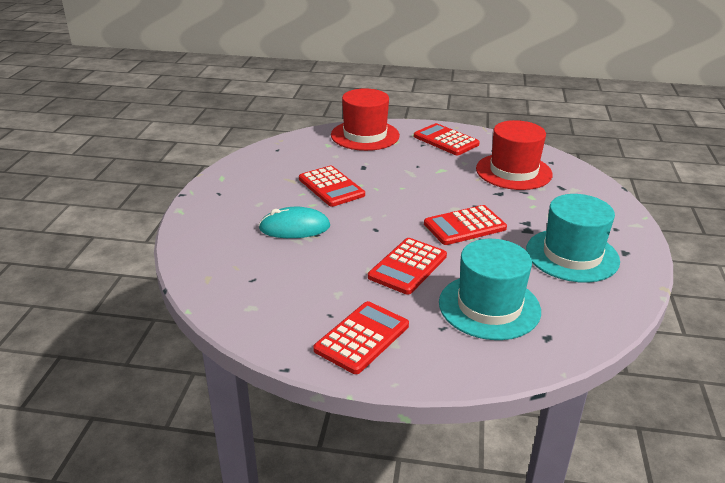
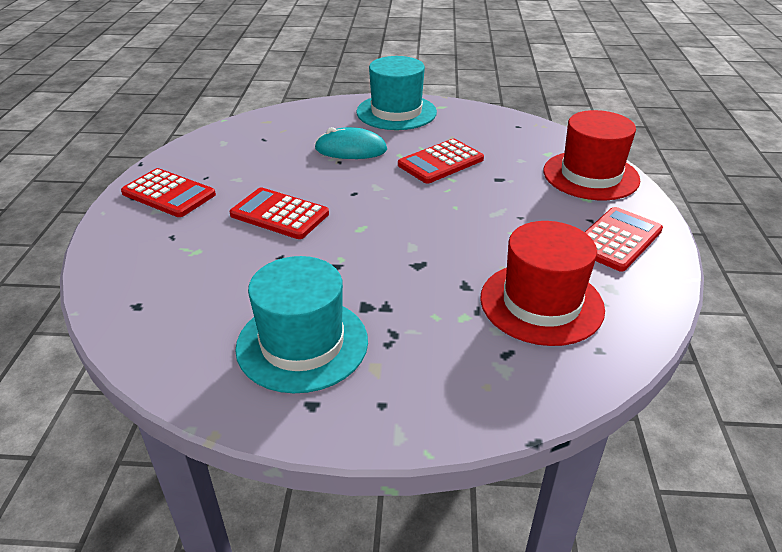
camera: 85 degrees right, 5 degrees up
(294, 228) = (351, 149): turquoise mouse -> turquoise mouse turned 75 degrees counterclockwise
(465, 226) = (368, 253): red calculator -> none
(489, 306) = (200, 266): turquoise hat -> turquoise hat (396, 112)

